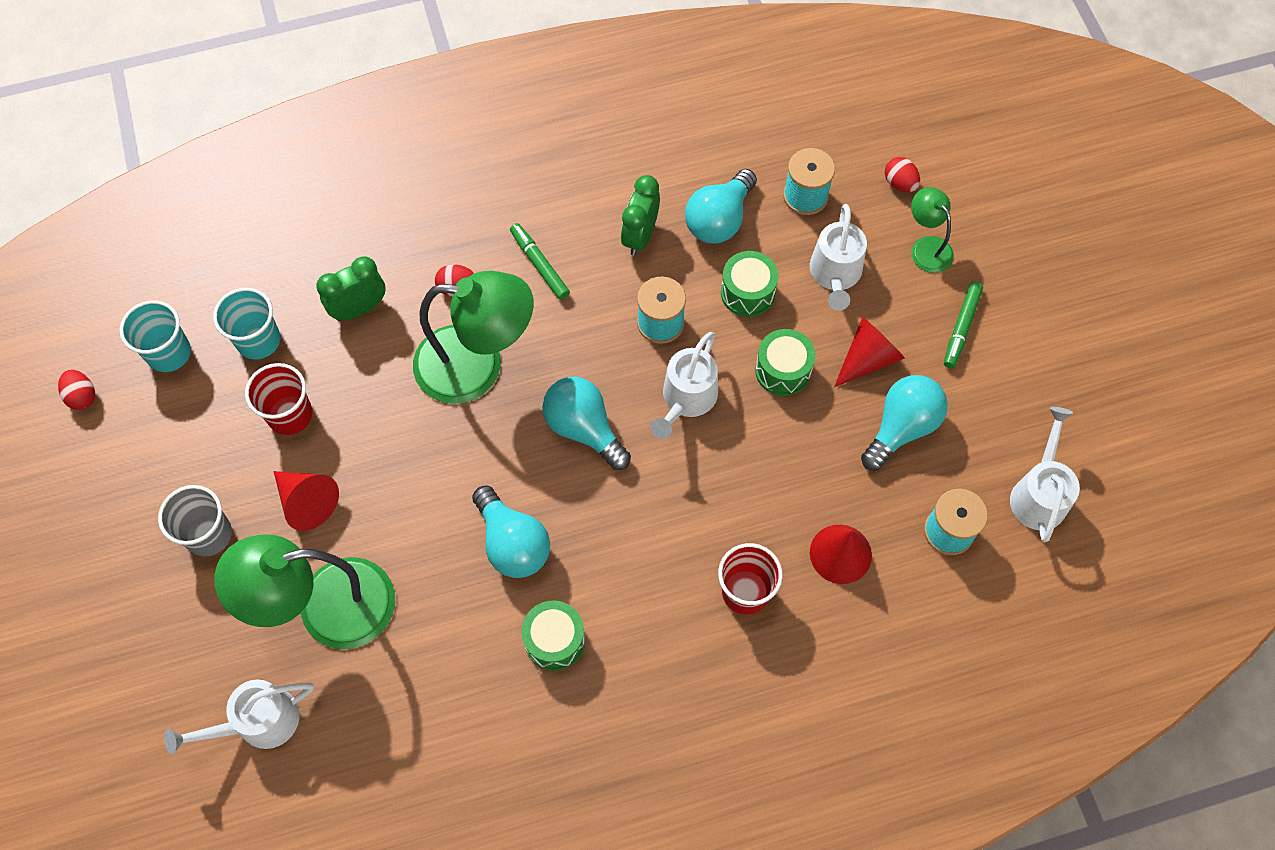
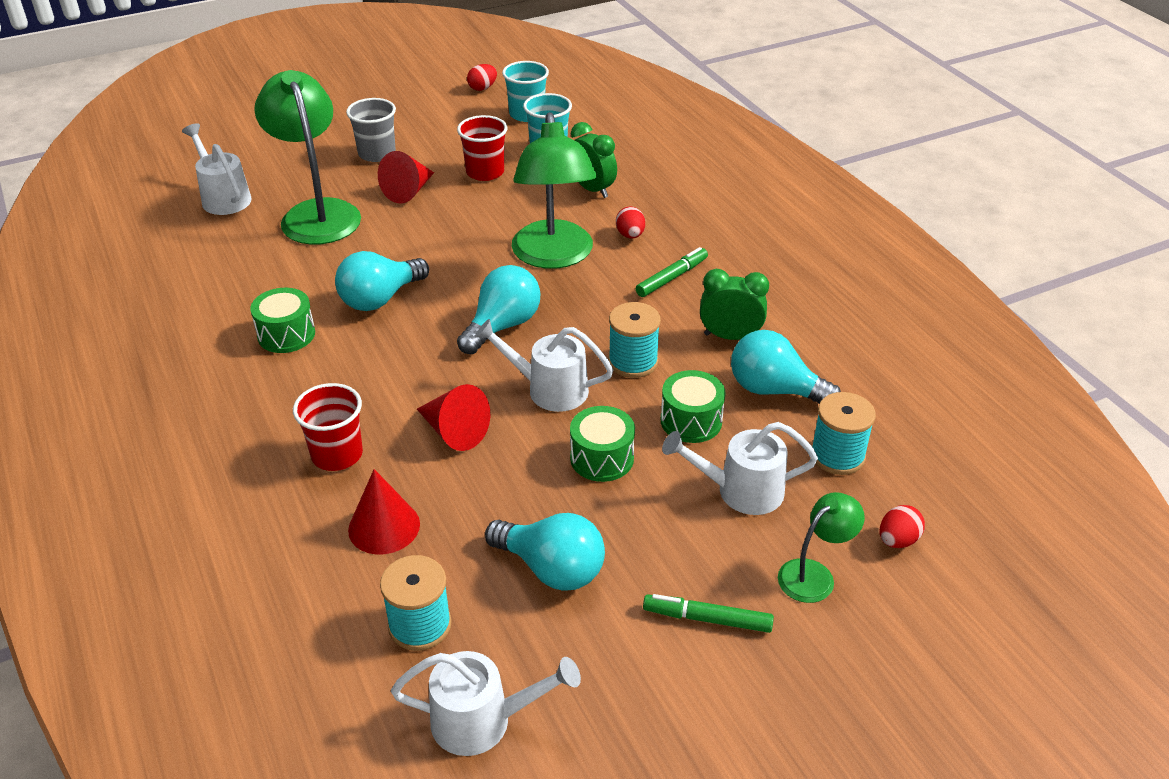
camera: 80 degrees right, 25 degrees down
(867, 358) = (636, 529): red cone -> red cone (454, 431)

